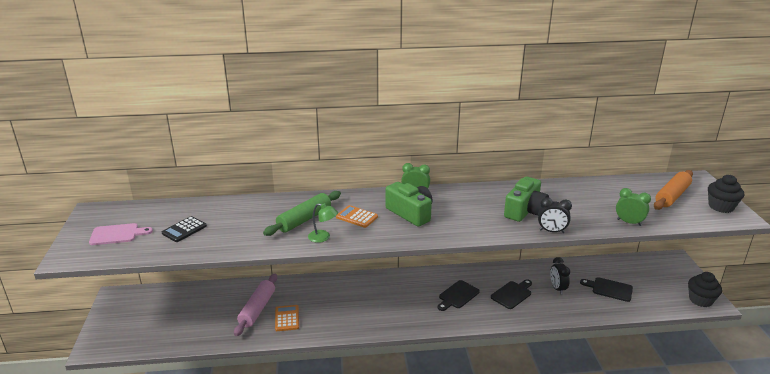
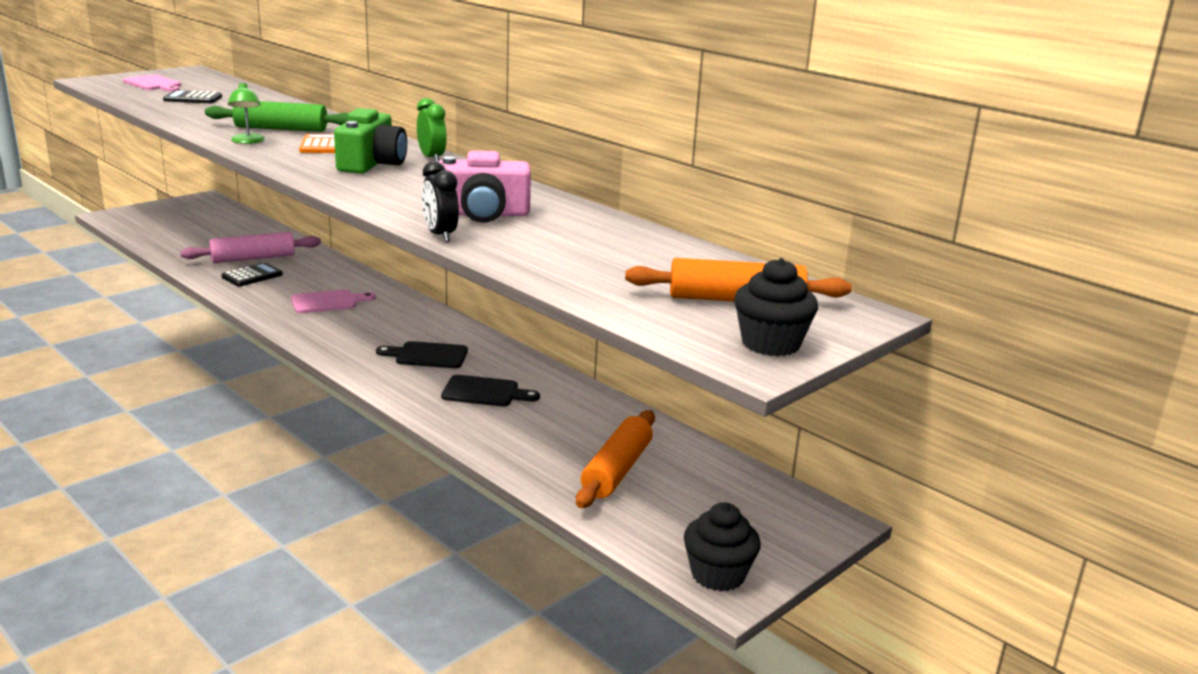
camera: 50 degrees right, 5 degrees down
(287, 318) = (252, 276): orange calculator -> black calculator
(357, 303) = (328, 302): none -> pink cutting board
(525, 211) = (483, 214): green camera -> pink camera
(557, 288) = (551, 424): black clock -> none
(609, 289) = (617, 470): black cutting board -> orange rolling pin
(629, 222) = (559, 278): green clock -> none

